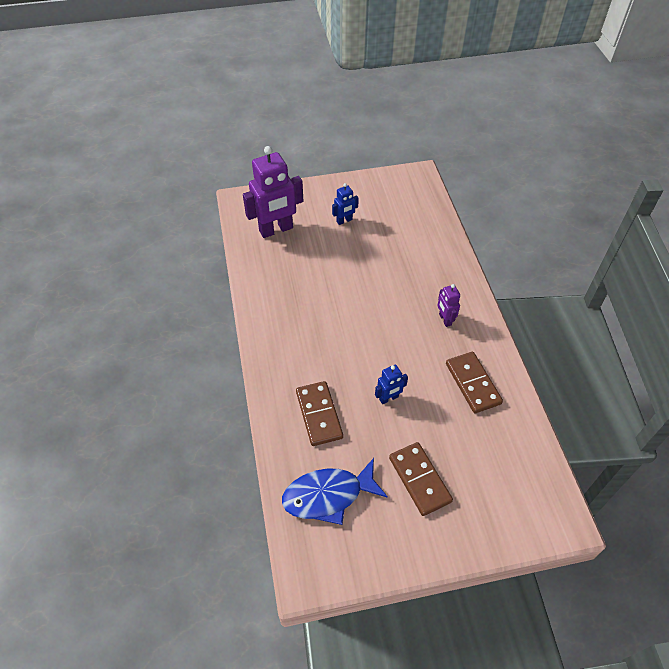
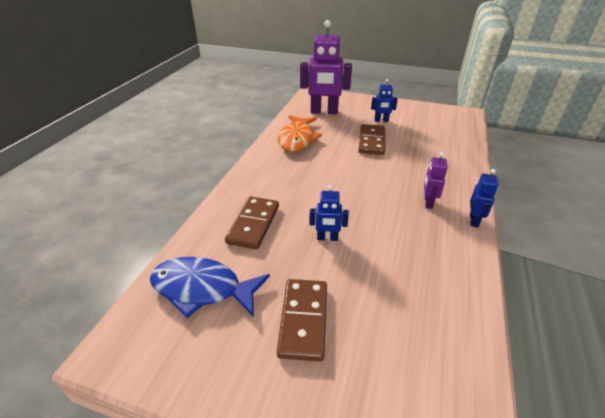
camera: 30 degrees right, 15 degrees down
(278, 287) = (297, 139): none -> orange fish
(472, 383) = (425, 261): brown domino -> brown domino (371, 141)
(488, 324) = (474, 220): none -> blue robot

